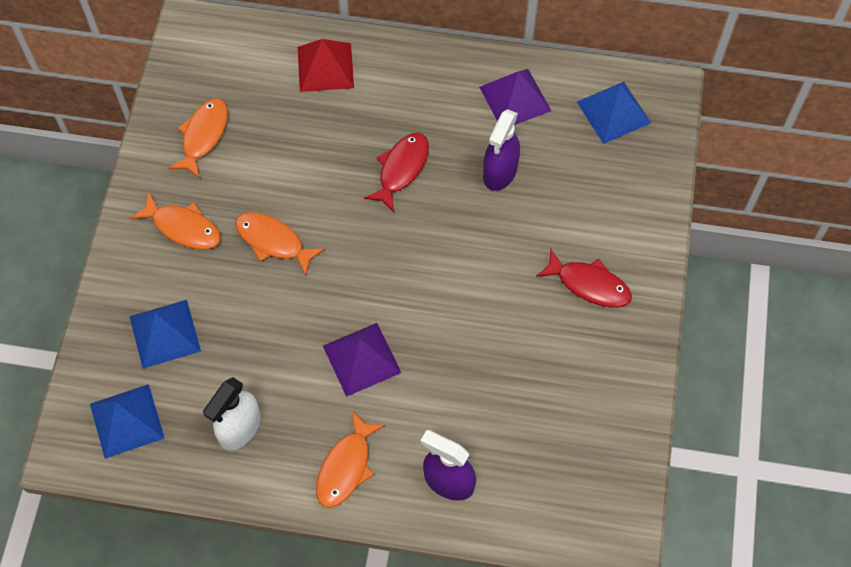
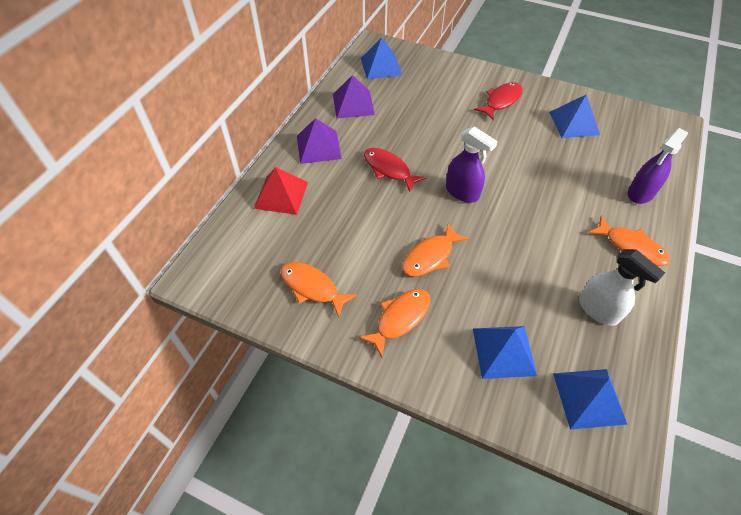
camera: 75 degrees left, 10 degrees down
(361, 359) = (542, 221): purple pyramid -> purple pyramid (318, 147)
(500, 172) = (408, 122): purple spray bottle -> purple spray bottle (462, 192)
(572, 389) = (574, 123): none -> blue pyramid

